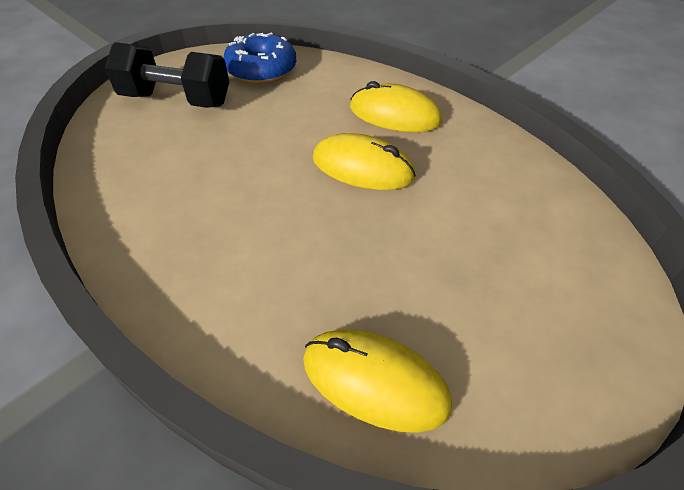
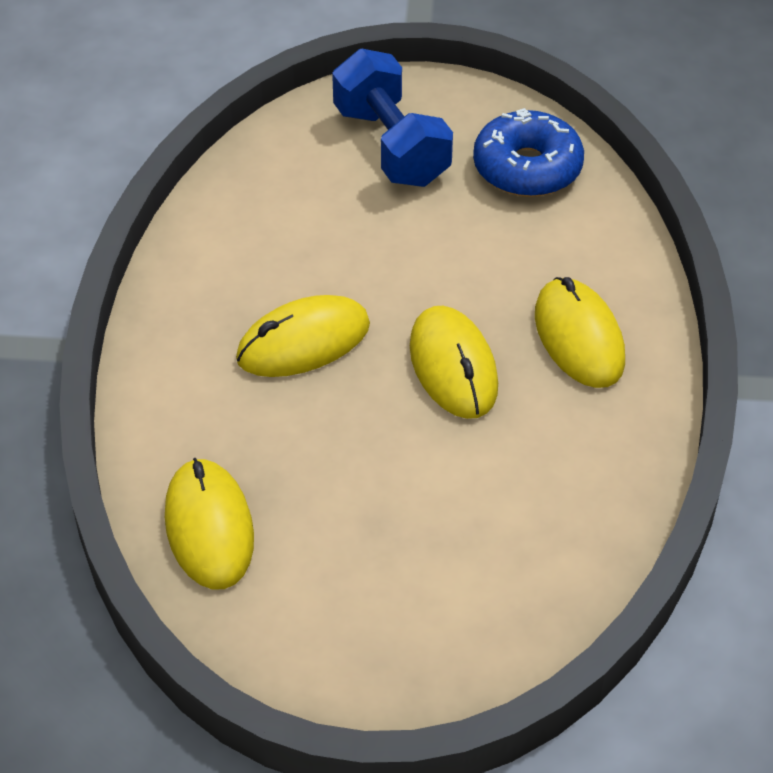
camera: 50 degrees right, 0 degrees up
(176, 100) = (391, 146): black dumbbell -> blue dumbbell
(265, 218) = (303, 342): none -> yellow mouse

